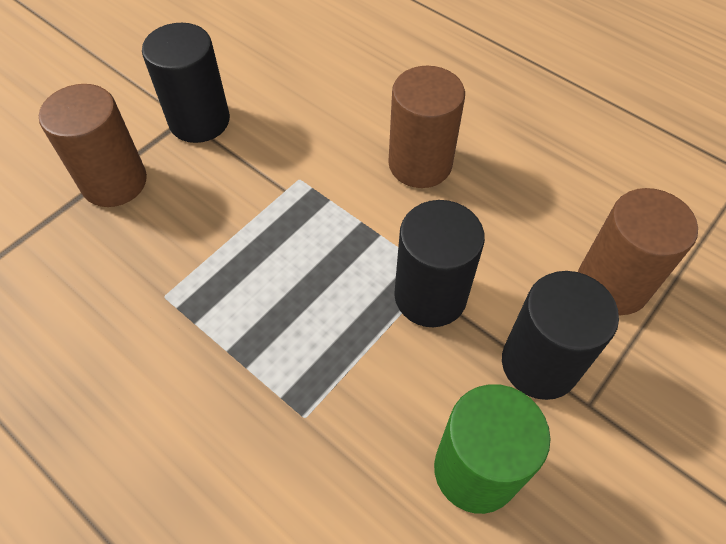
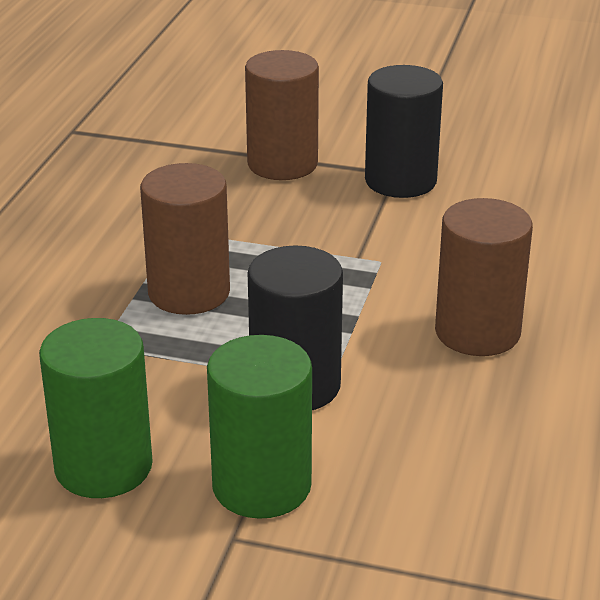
camera: 65 degrees right, 25 degrees down
(539, 364) = (261, 486): black cylinder -> green cylinder
(612, 284) = (422, 525): brown cylinder -> brown cylinder (189, 293)

